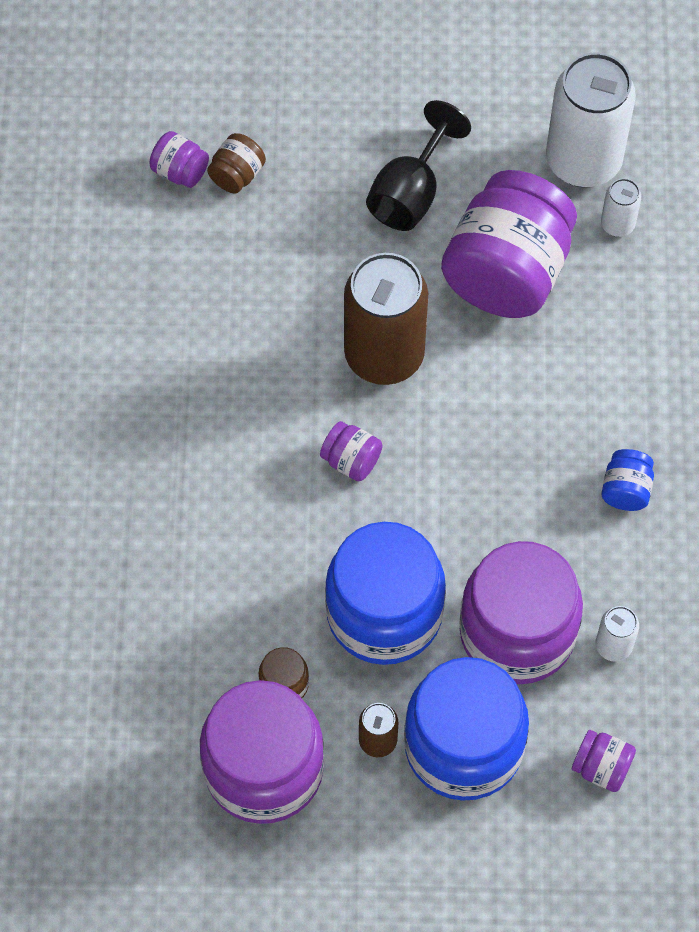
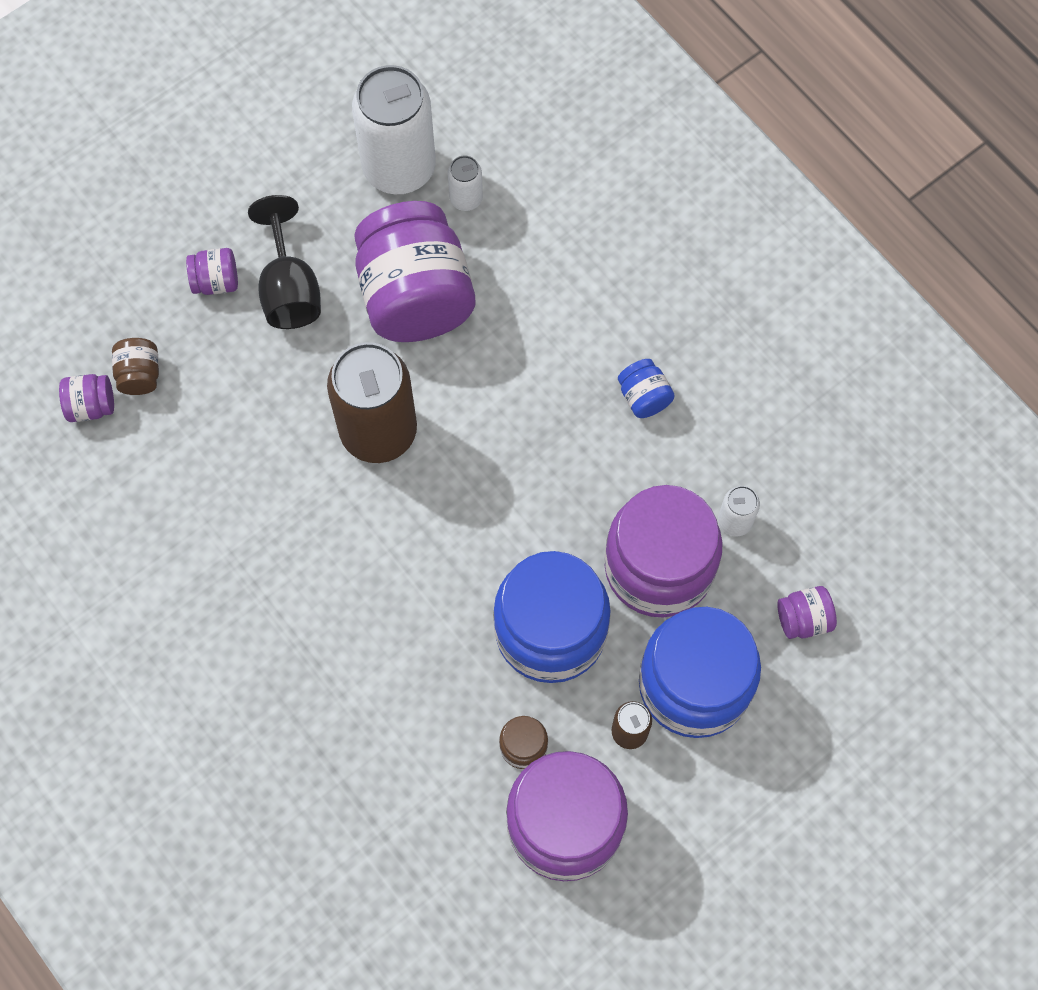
camera: 40 degrees left, 5 degrees up
(351, 460) = (424, 533): purple jar -> purple jar (216, 281)

